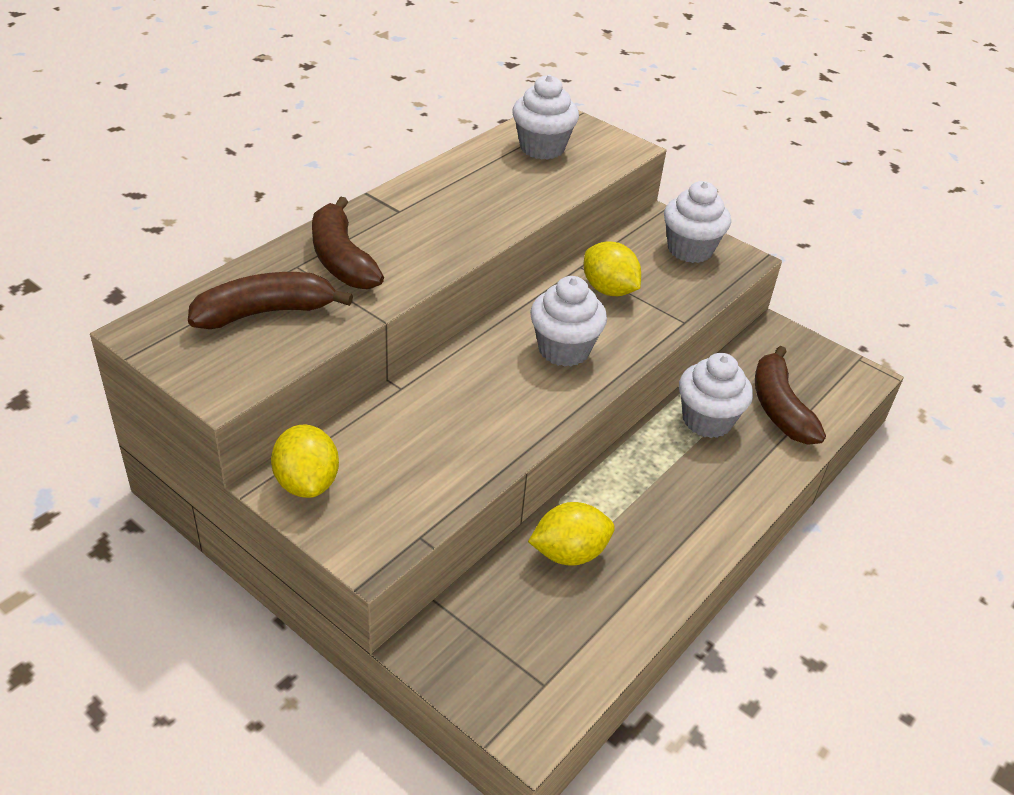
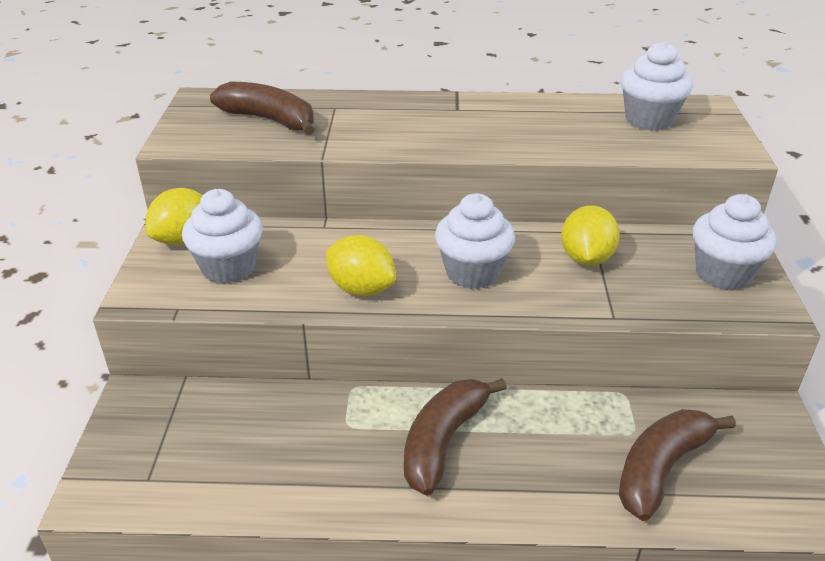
camera: 55 degrees right, 5 degrees down
(341, 259) = (366, 116): brown banana -> brown banana (443, 441)
(569, 553) = (303, 421): yellow lemon -> yellow lemon (361, 289)
(707, 420) = (569, 426): white cupcake -> white cupcake (229, 268)

